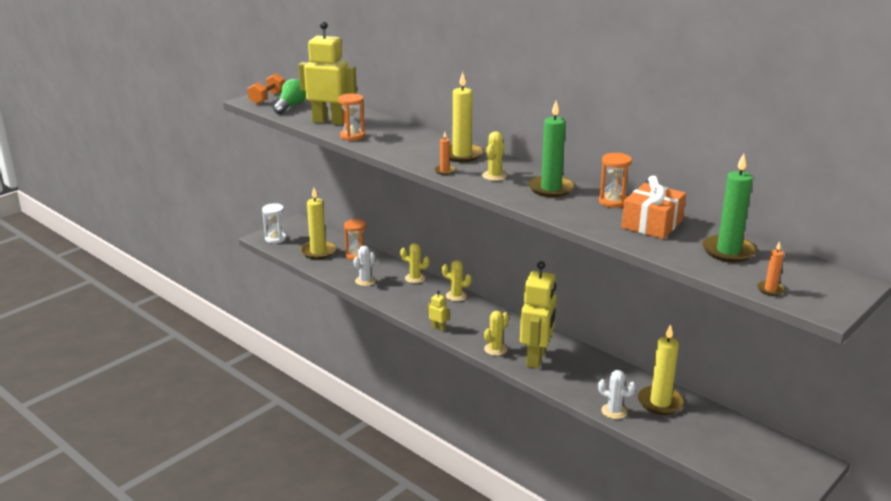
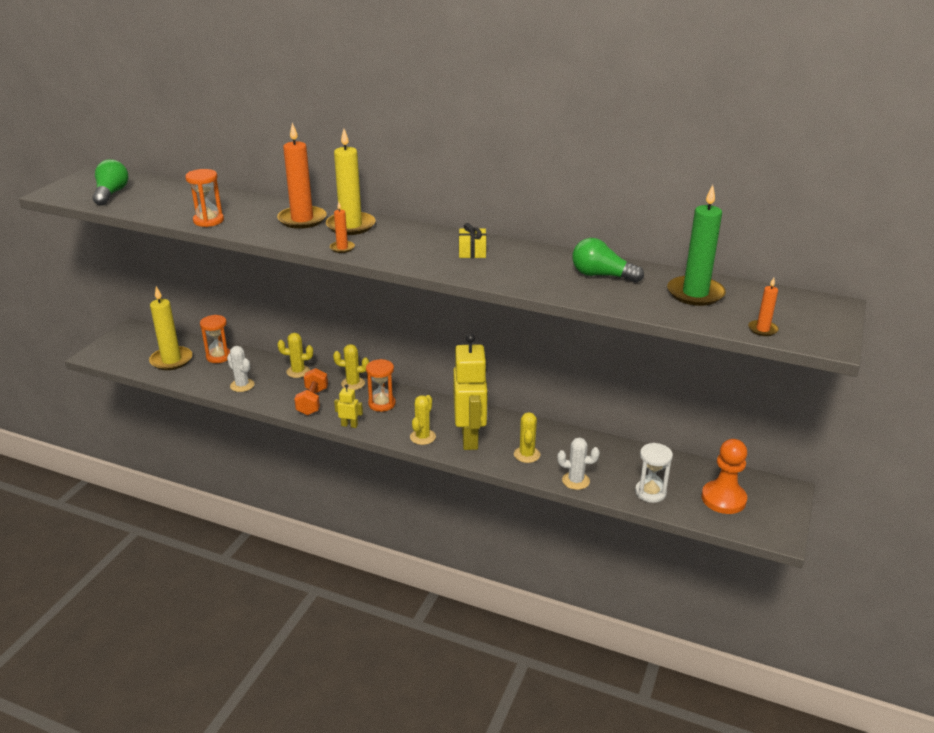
camera: 20 degrees left, 5 degrees up
(267, 98) = (76, 187): orange dumbbell -> orange dumbbell (312, 402)
(275, 239) = (112, 353): white hourglass -> white hourglass (650, 492)
(329, 121) = (170, 206): yellow robot -> none
(365, 281) = (242, 385): white cactus -> white cactus turned 60 degrees counterclockwise
(425, 145) = (302, 219): none -> orange candle
(494, 176) = (402, 245): yellow cactus -> yellow cactus (527, 455)
(551, 188) = (472, 251): green candle -> yellow gift
(613, 202) = (546, 256): orange hourglass -> orange hourglass (381, 404)
(652, 224) = (601, 275): orange gift -> green light bulb
(660, 402) = (615, 460): yellow candle -> none
(747, 455) = (723, 499): none -> orange pawn

